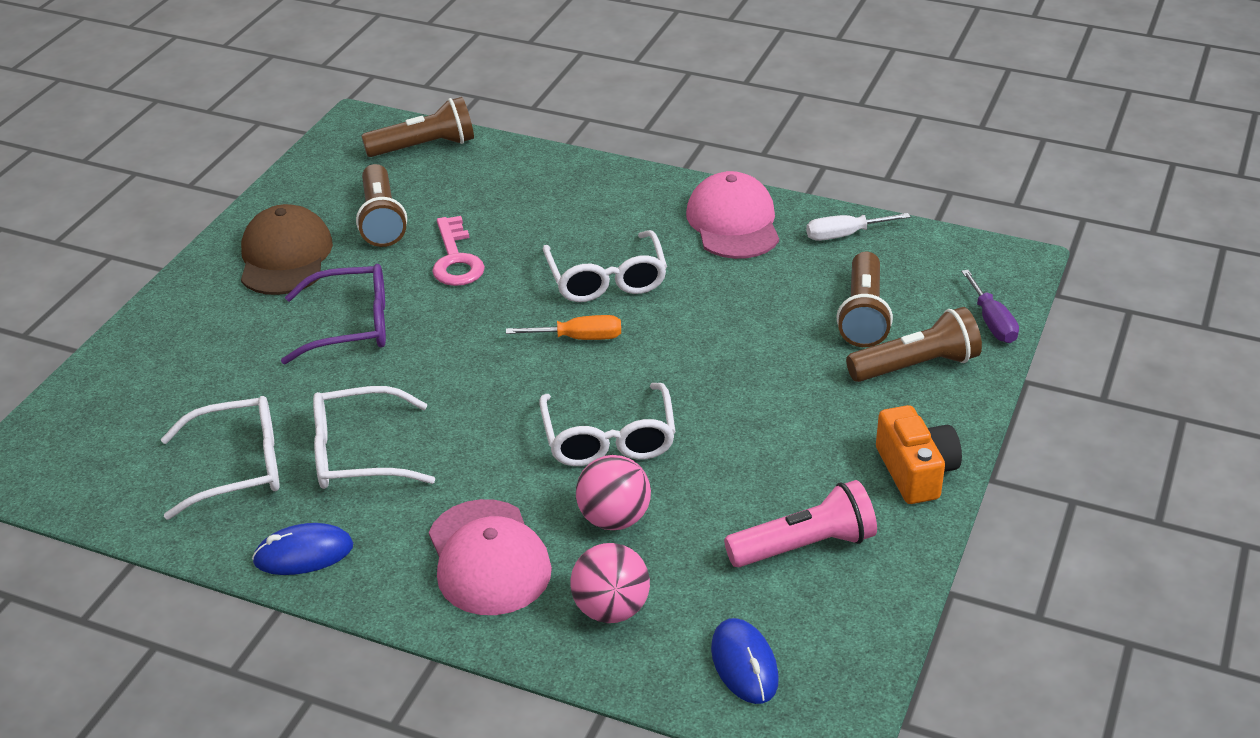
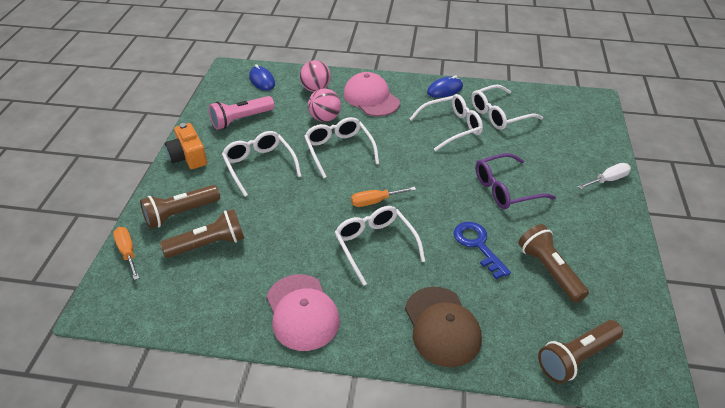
camera: 165 degrees right, 5 degrees up
(285, 257) = (583, 229): brown cap -> brown cap (442, 326)
(456, 259) = (477, 245): pink key -> blue key
(772, 431) = (259, 166): none -> white glasses
(844, 235) = (219, 314): white screwdriver -> white screwdriver (608, 180)
(863, 315) = (209, 244): brown flashlight -> brown flashlight turned 75 degrees clockwise
(992, 322) = (127, 252): purple screwdriver -> orange screwdriver

